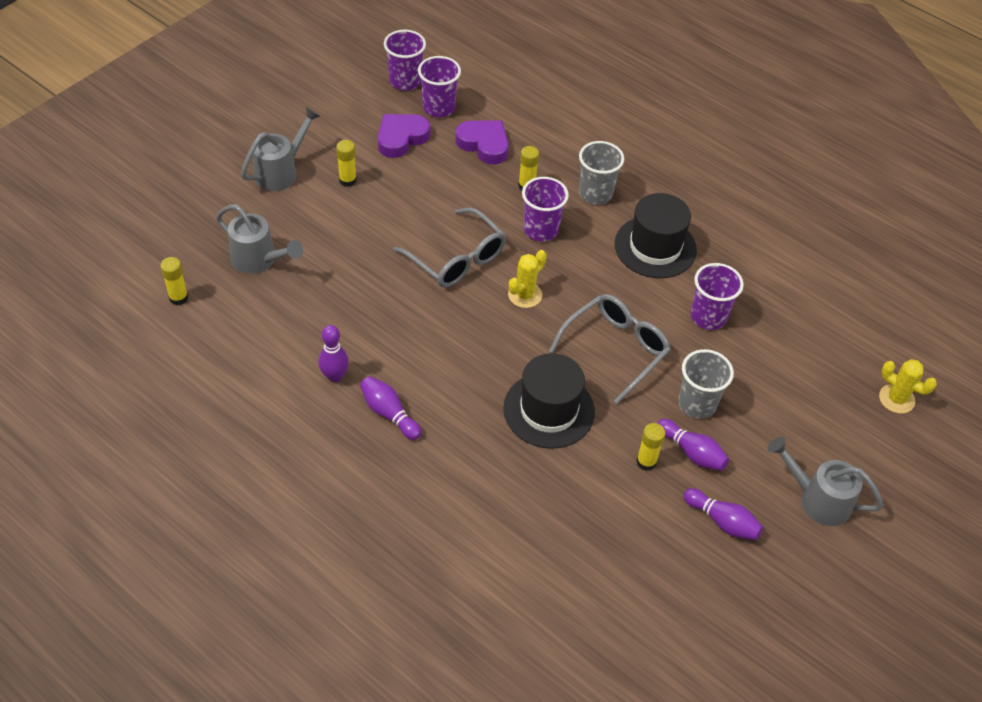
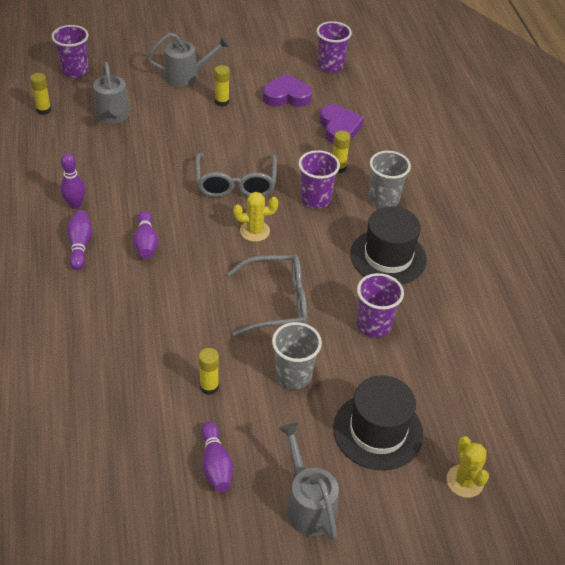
camera: 40 degrees right, 5 degrees down
(438, 108) = (334, 92): purple cup -> purple cup (75, 70)
(549, 410) = (183, 309): black hat -> black hat (378, 431)
(692, 452) = (250, 404): purple bowling pin -> purple bowling pin (146, 242)

